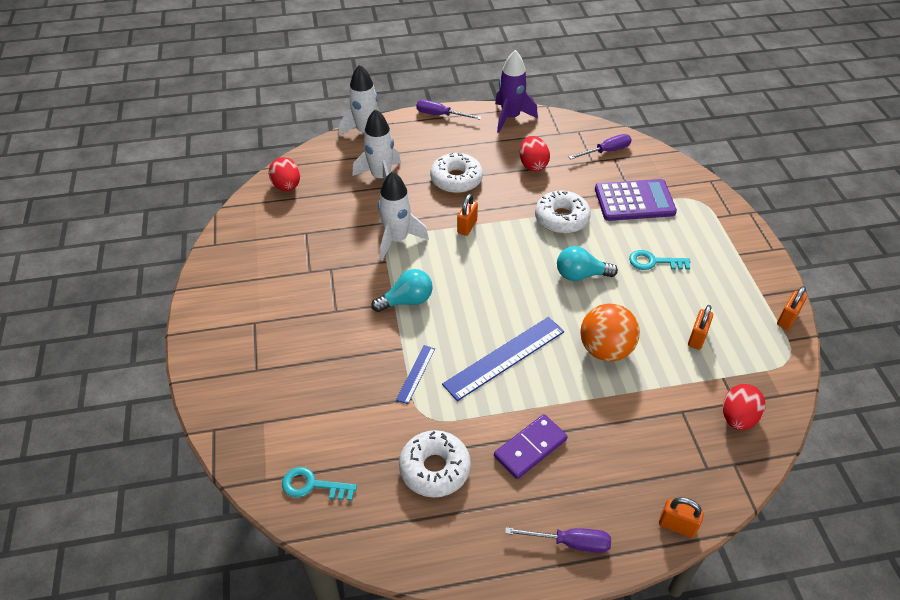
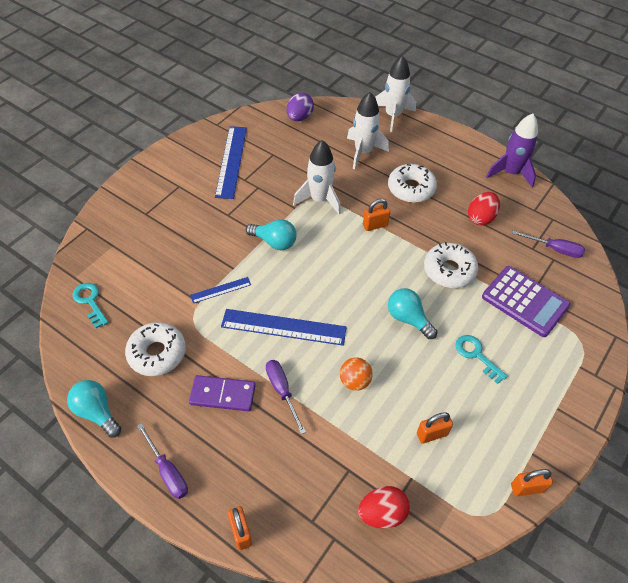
camera: 45 degrees right, 5 degrees up
(275, 265) = (231, 161): none -> blue ruler
(287, 186) = (299, 117): red egg -> purple egg
(440, 115) = (460, 137): purple screwdriver -> purple screwdriver (282, 391)
(452, 561) = (97, 412): none -> turquoise light bulb
(605, 349) = (354, 381): orange ball -> orange ball, size x0.60

